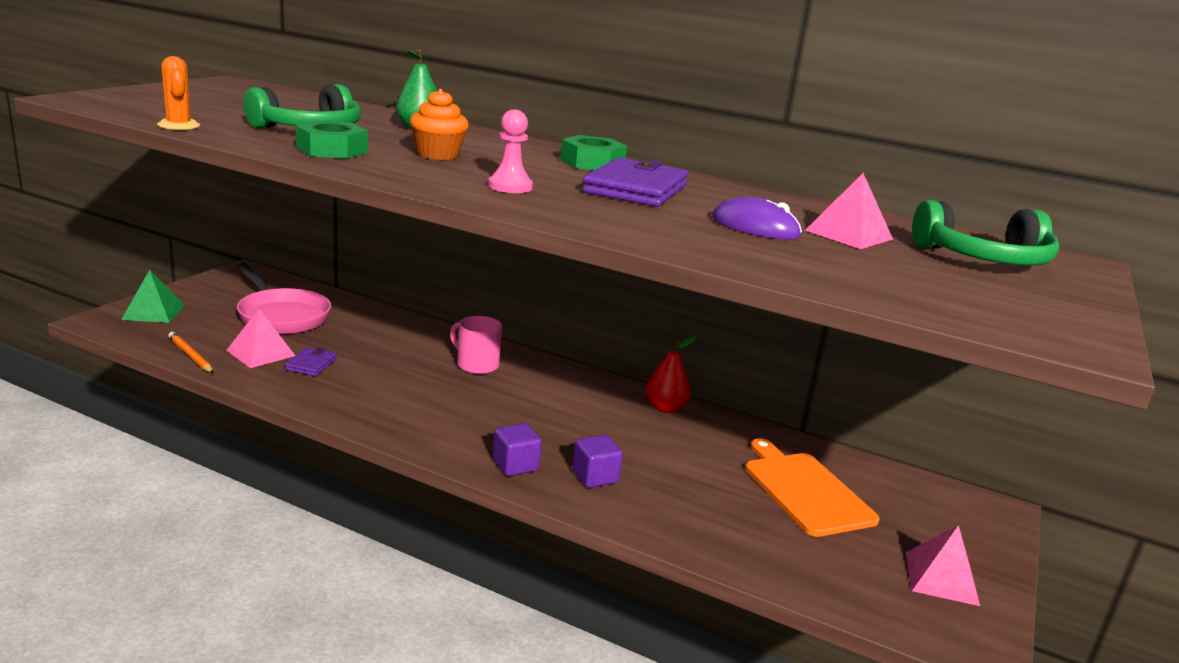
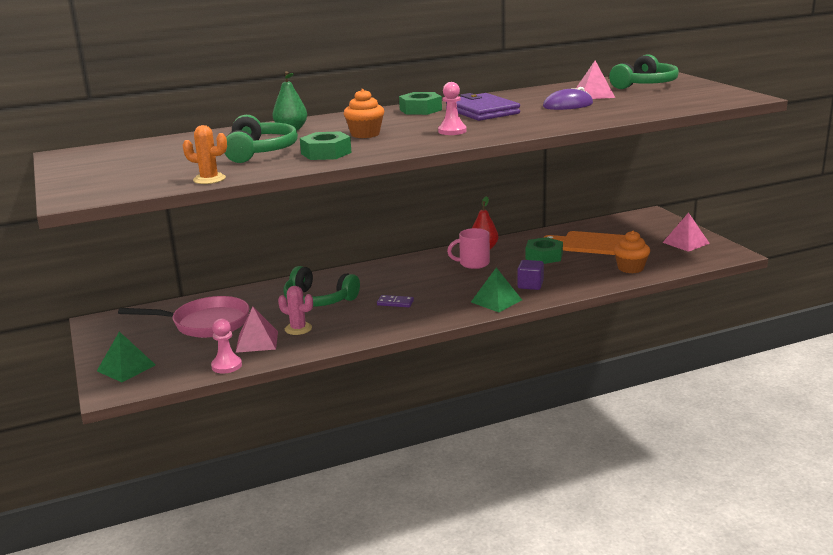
camera: 45 degrees left, 0 degrees up
(191, 355) = (226, 366): orange pencil -> pink pawn
(311, 364) = (298, 329): purple wallet -> pink cactus
(395, 353) = (318, 300): none -> green headphones
(435, 399) = (395, 303): none -> purple domino
(476, 365) = (368, 281): pink mug -> pink mug (473, 263)
(515, 465) = (496, 301): purple cube -> green pyramid
(703, 459) = (544, 256): none -> green nut
(764, 548) = (630, 268): none -> orange cupcake

